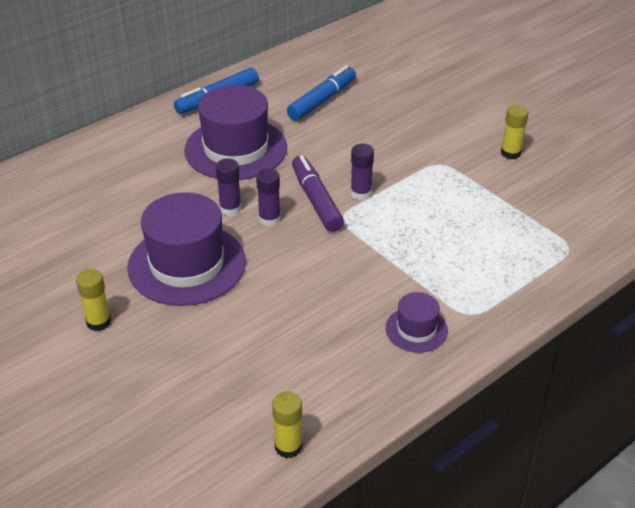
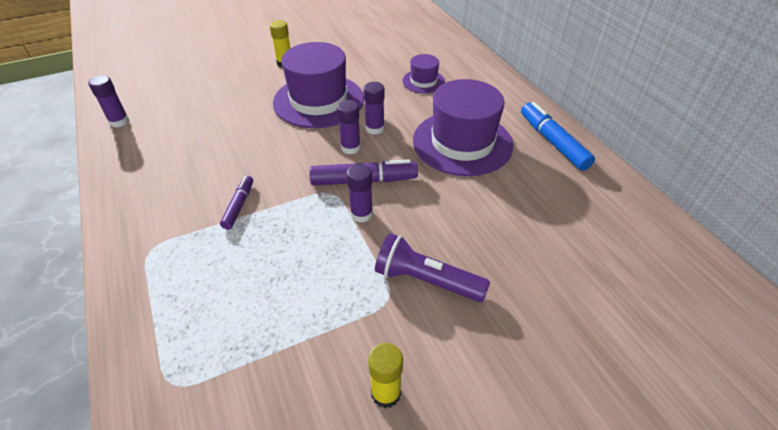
camera: 105 degrees right, 5 degrees up
(288, 447) = (119, 121): yellow glue stick -> purple glue stick
(322, 100) = (544, 219): blue marker -> none
(387, 273) = (239, 206): none -> purple marker
(414, 149) = (426, 280): none -> purple flashlight
(416, 329) = (162, 208): purple hat -> purple hat (423, 81)

